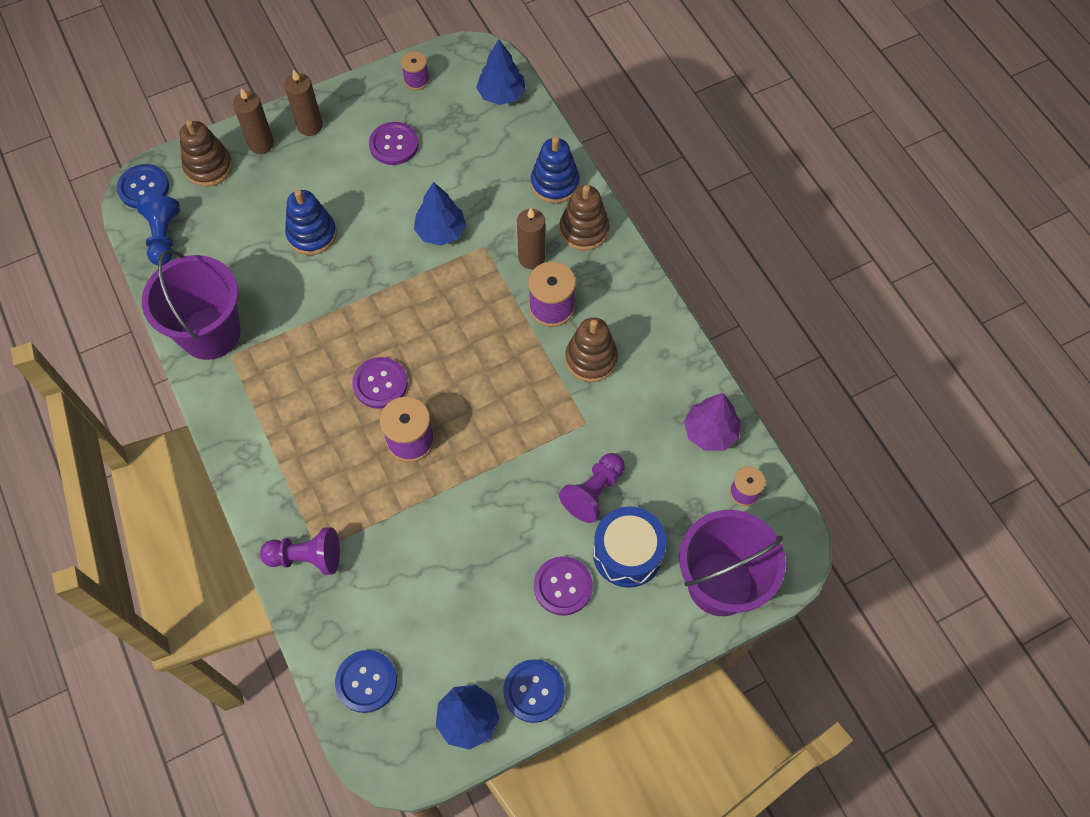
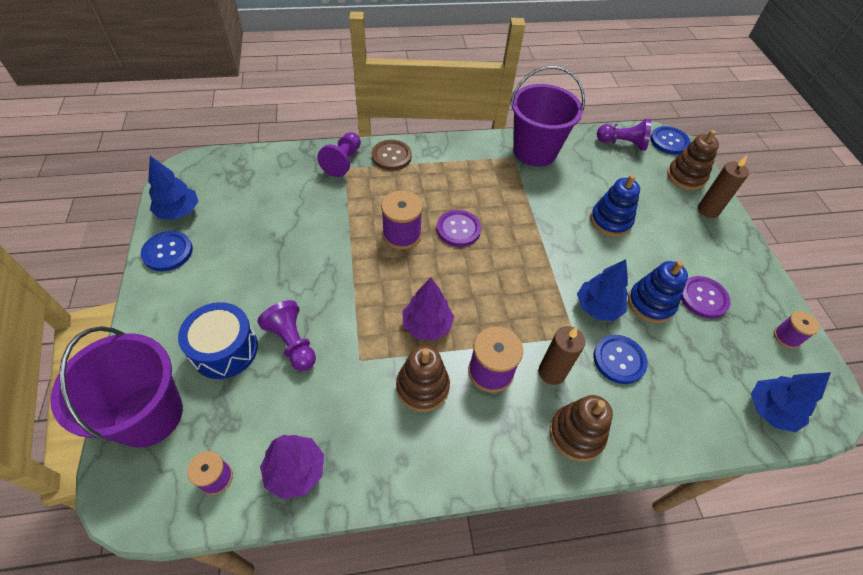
camera: 105 degrees right, 10 degrees down
(164, 237) = (622, 144): blue pawn -> purple pawn
(275, 501) = (391, 156): none -> brown button
(310, 126) = (727, 244): brown candle -> none
(366, 681) = (242, 170): blue button -> blue button (619, 360)
(523, 376) = (427, 325): none -> purple tree
(555, 183) = (642, 425): blue stacking toy -> blue stacking toy (650, 303)
(563, 586) = (229, 294): purple button -> none

